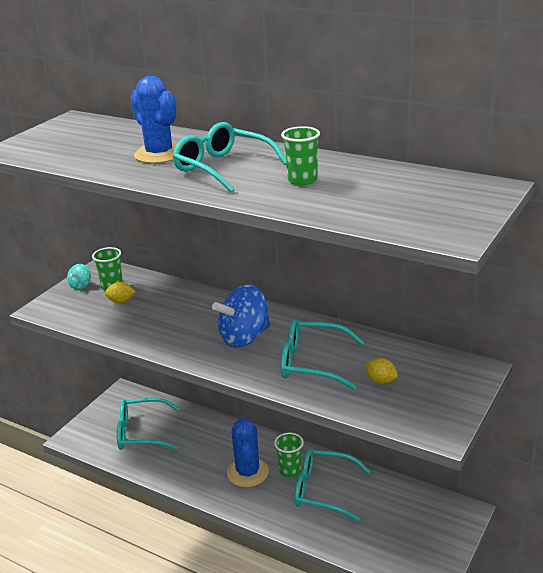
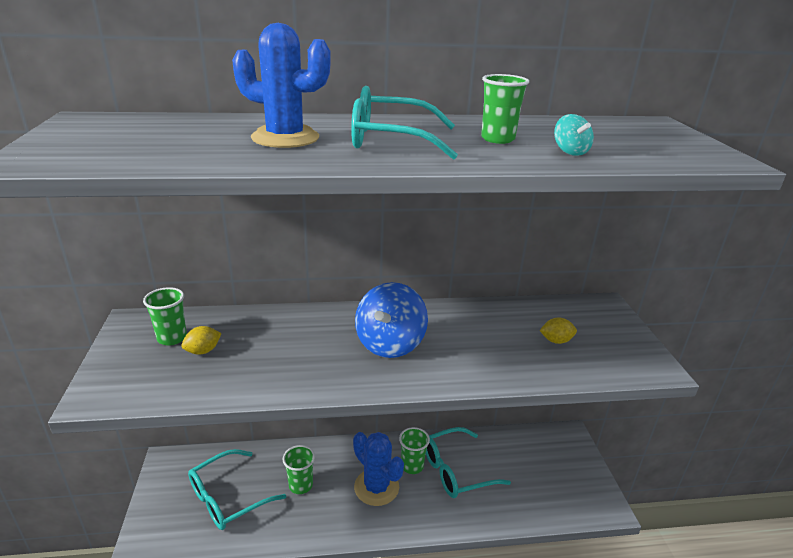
camera: 40 degrees left, 0 degrees up
(81, 285) = (125, 349): turquoise spinning top -> turquoise spinning top (570, 152)
(195, 446) = (300, 485): none -> green cup
(312, 363) = (482, 346): turquoise glasses -> none

